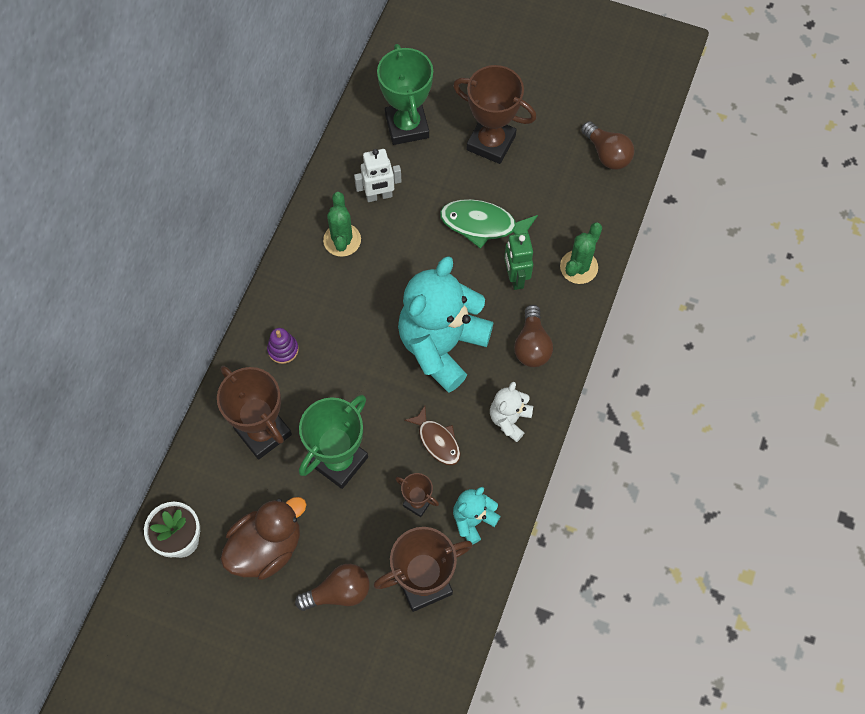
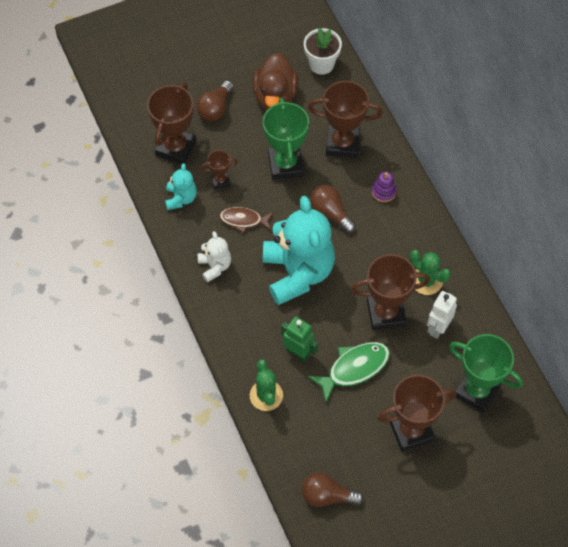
camera: 135 degrees right, 5 degrees down
(407, 244) = (386, 313): none -> brown trophy
(532, 345) = (245, 320): brown light bulb -> brown light bulb (330, 213)

